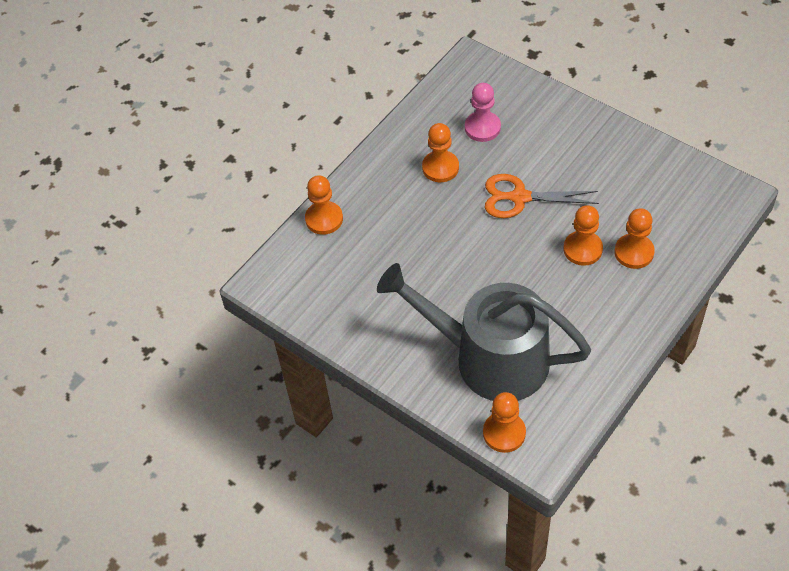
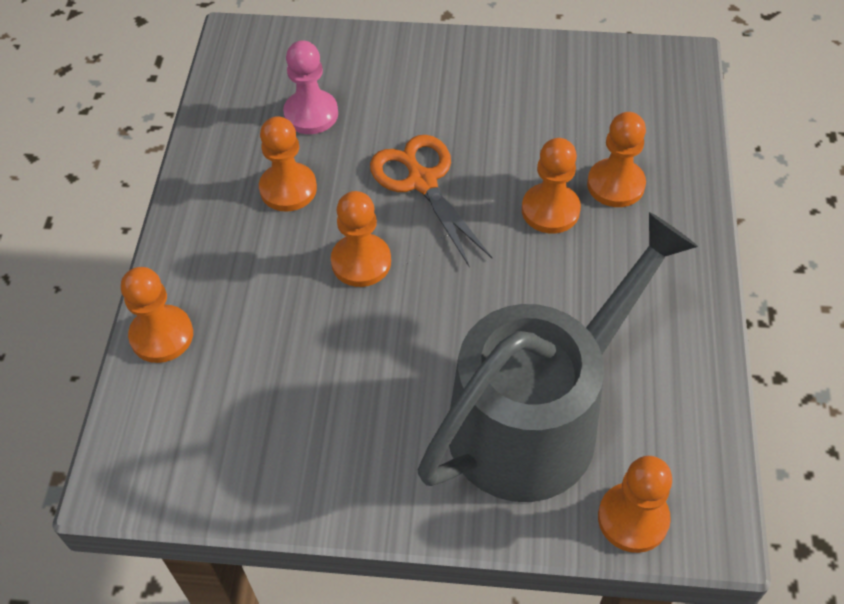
camera: 35 degrees left, 0 degrees up
(453, 228) = (361, 262): none -> orange pawn
(490, 358) = (537, 418): grey watering can -> grey watering can turned 150 degrees clockwise
(519, 197) = (422, 181): orange scissors -> orange scissors turned 90 degrees clockwise

